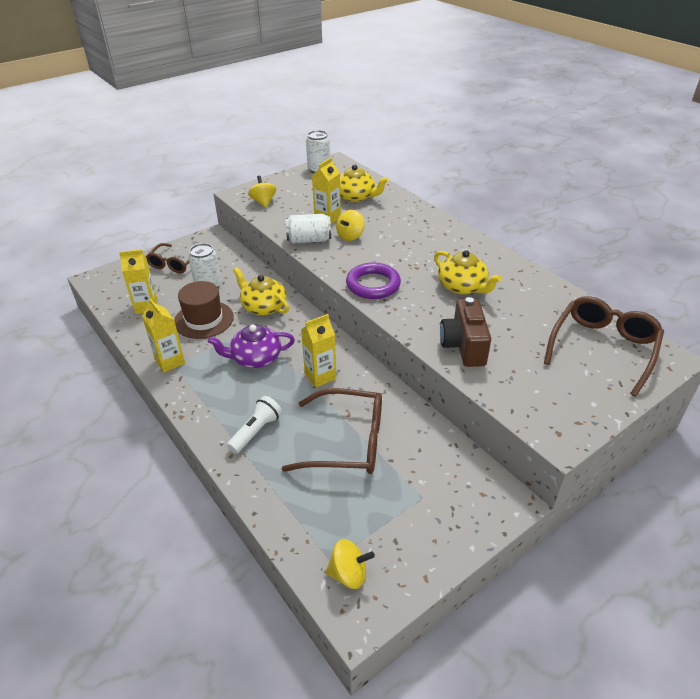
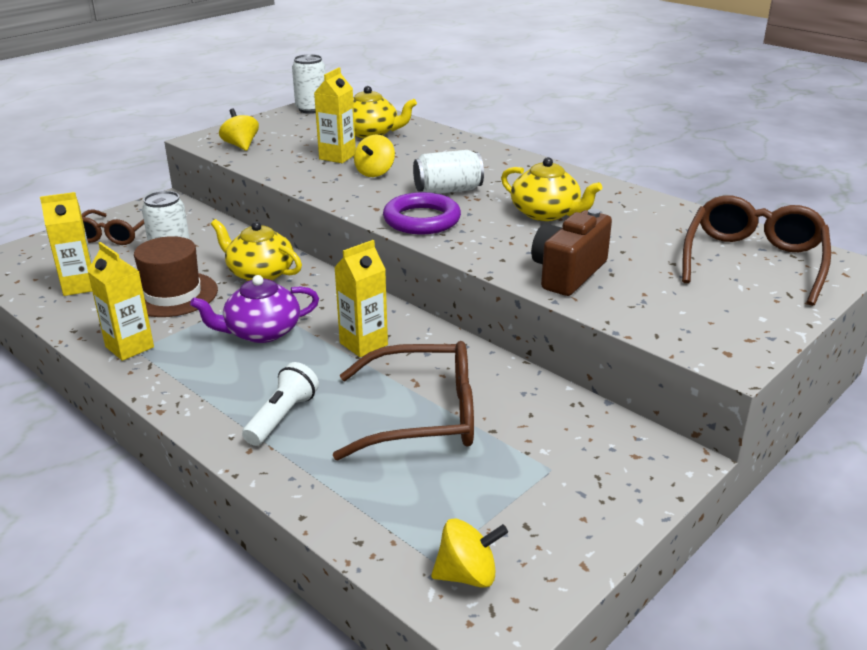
camera: 10 degrees left, 10 degrees down
(309, 240) = (317, 180): white can -> white can (448, 190)
(463, 346) = (568, 273): brown camera -> brown camera turned 45 degrees clockwise

